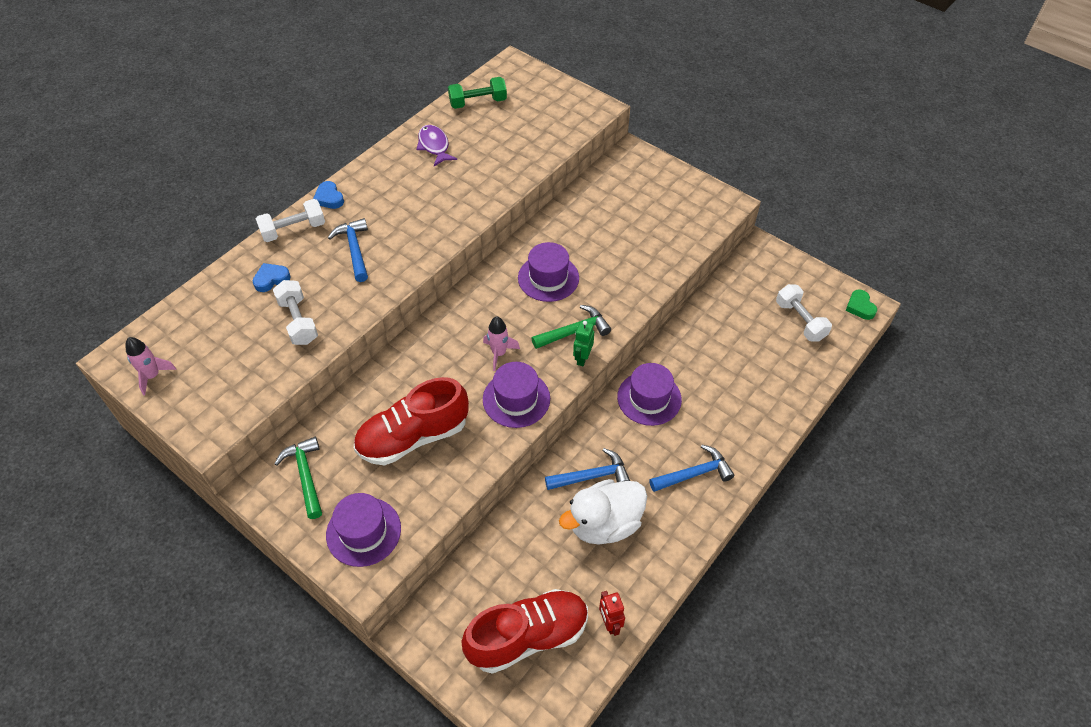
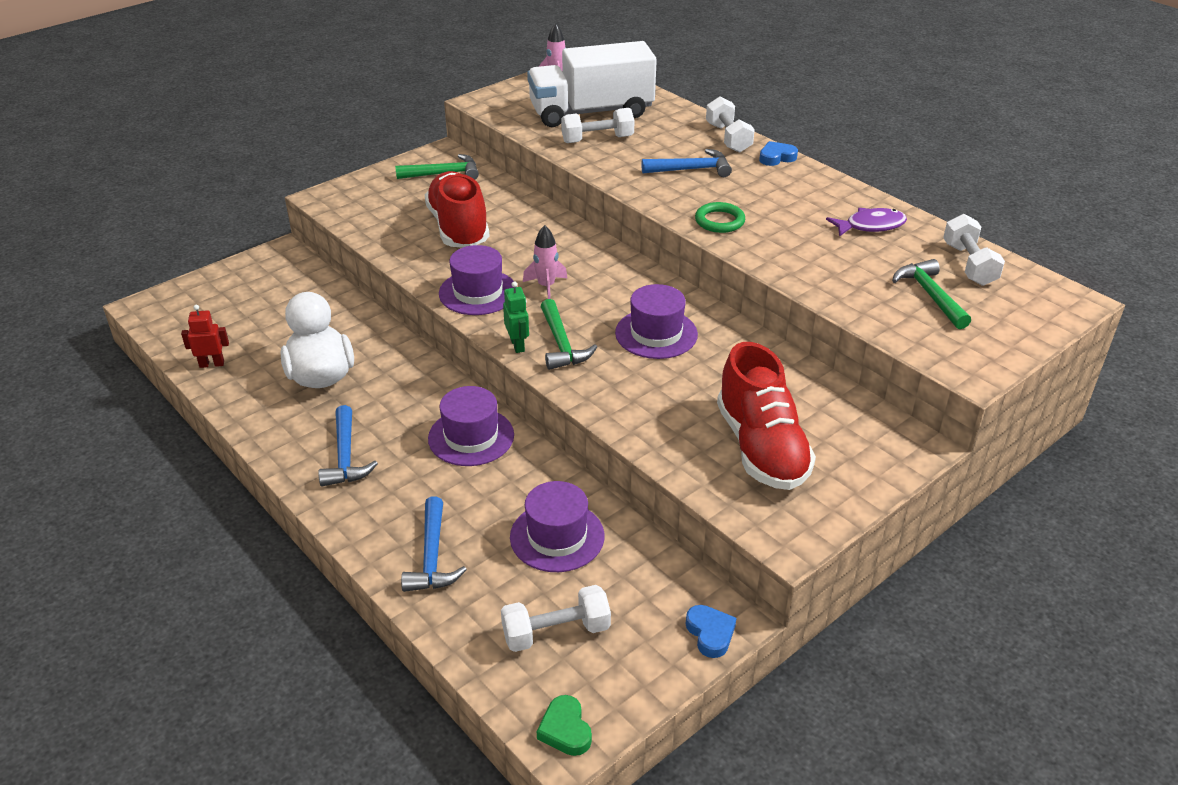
camera: 100 degrees right, 15 degrees down
(238, 334) = (591, 112): none -> white truck
(271, 279) = (658, 127): blue heart -> blue heart (710, 633)
(363, 531) = (369, 199): purple hat -> purple hat (557, 536)
(439, 226) = (719, 221): none -> green ring
(478, 102) = (969, 264): green dumbbell -> white dumbbell
(519, 121) = (930, 295): none -> green hammer
(528, 636) = (234, 313): red shoe -> red shoe (761, 448)
(582, 358) = (517, 345): green robot -> green robot turned 45 degrees clockwise
(592, 476) = (383, 375): blue hammer -> blue hammer (432, 557)
(860, 307) = (565, 730): green heart -> green heart turned 105 degrees counterclockwise

